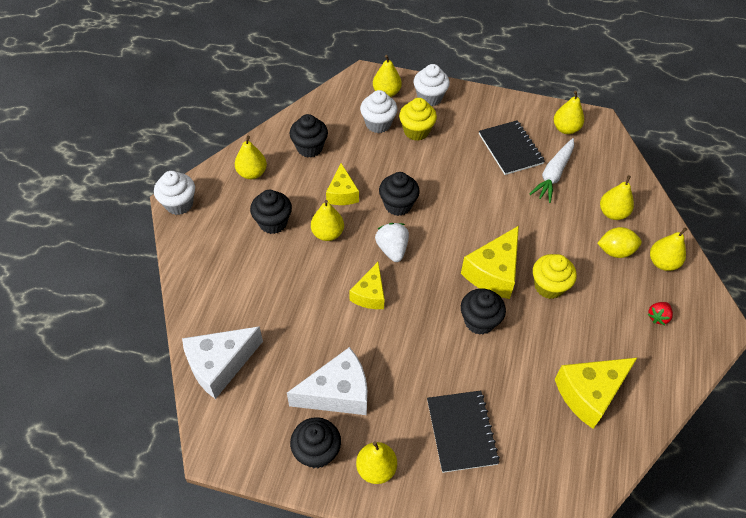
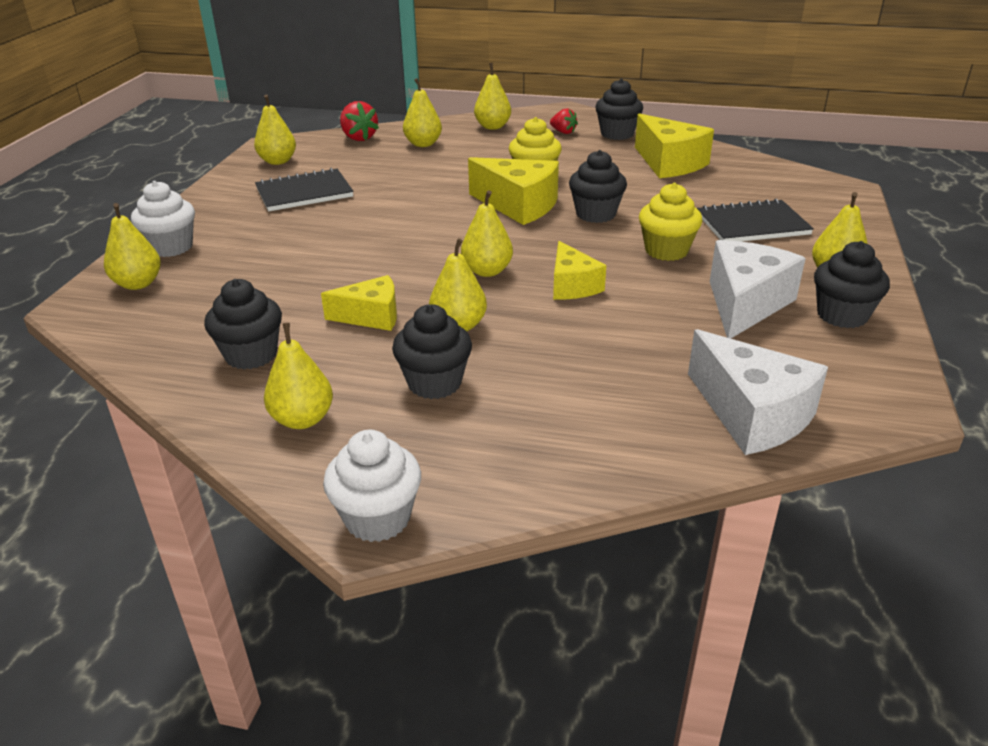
camera: 90 degrees left, 20 degrees down
(337, 393) = (745, 304): white cheese -> white cheese turned 45 degrees clockwise
(370, 294) = (572, 286): yellow cheese -> yellow cheese turned 60 degrees clockwise
(378, 124) = (214, 289): white cupcake -> none
(392, 249) = (487, 271): white strawberry -> yellow pear
(398, 205) = (400, 268): black cupcake -> black cupcake (617, 134)
(416, 131) = (245, 257): yellow cupcake -> yellow cupcake (666, 251)
(553, 175) = (357, 170): white carrot -> none
(615, 251) = (479, 145): yellow lemon -> none
(620, 171) = (359, 138): none -> red strawberry

